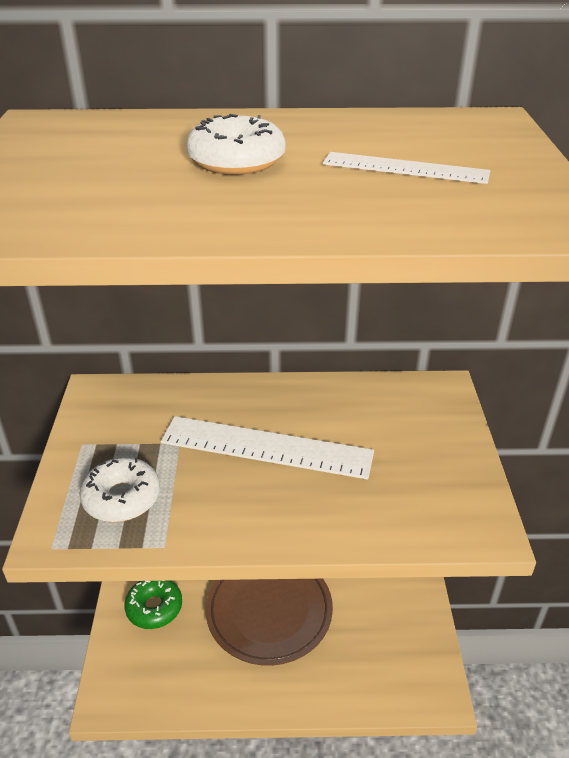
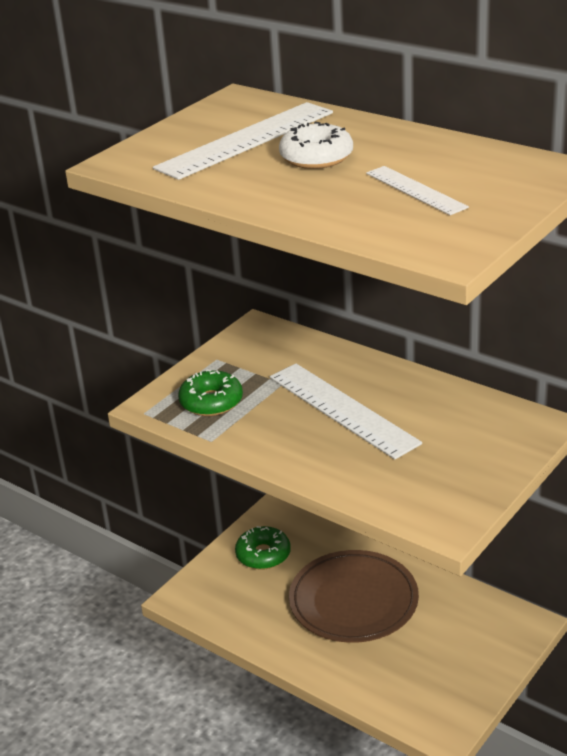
camera: 40 degrees right, 5 degrees down
(118, 161) = (246, 140): none -> white ruler
(122, 498) = (211, 402): white donut -> green donut

